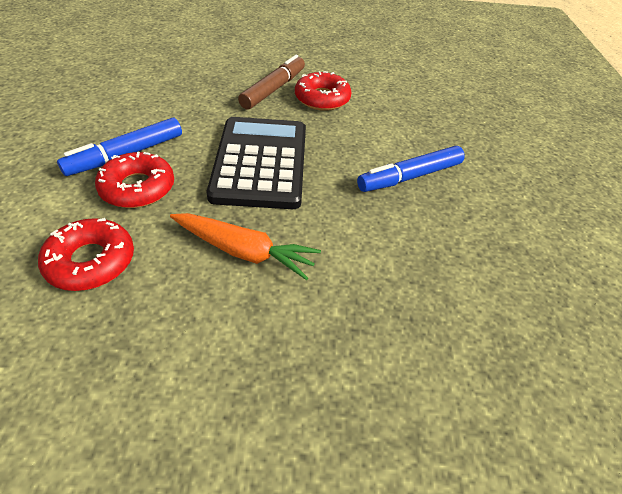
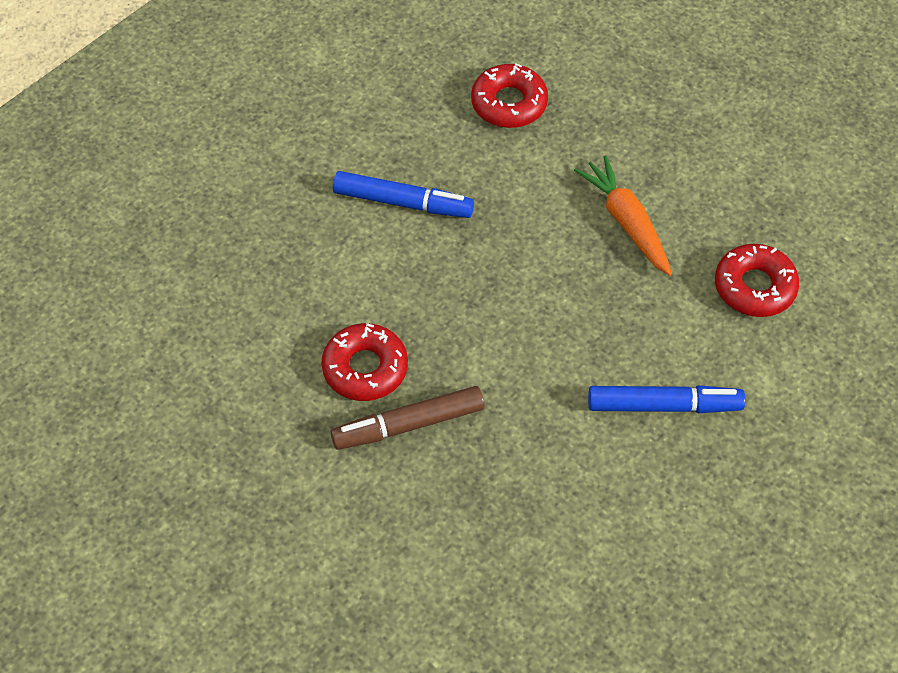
camera: 135 degrees left, 10 degrees up
(138, 188) = (676, 348): red donut -> red donut (509, 103)
(260, 162) = (532, 309): black calculator -> none

